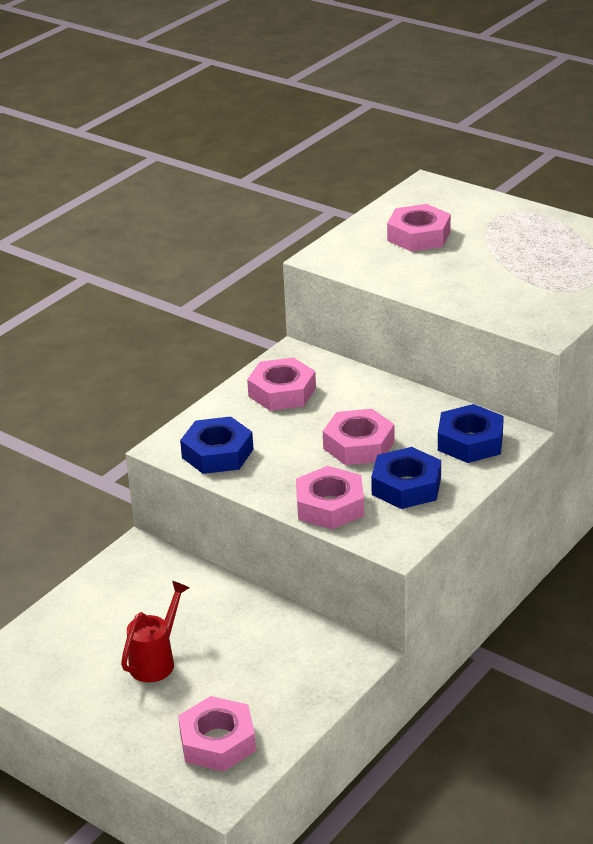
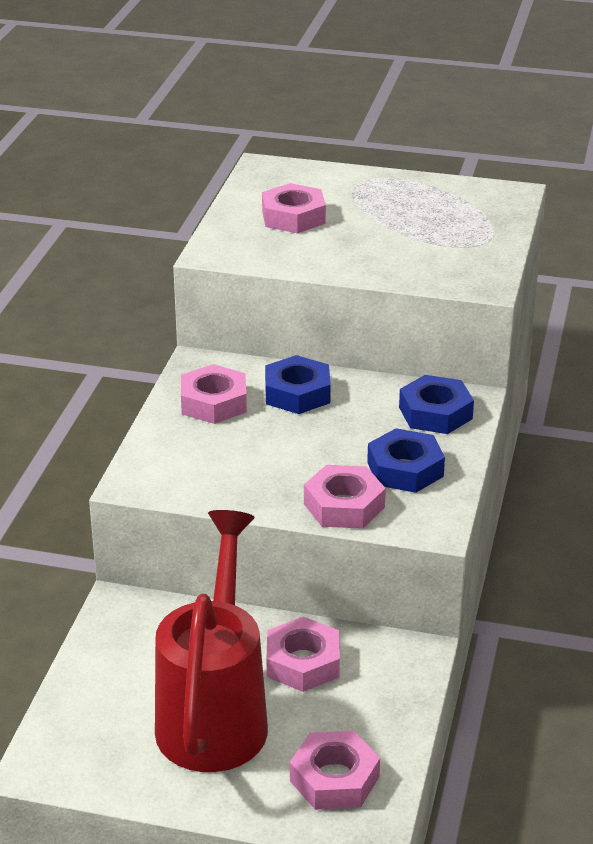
camera: 25 degrees left, 0 degrees up
(156, 660) = (215, 713): red watering can -> red watering can, size x2.23
(217, 453) = (190, 478): blue nut -> blue nut (297, 393)
(359, 445) = (329, 439): pink nut -> pink nut (303, 662)

